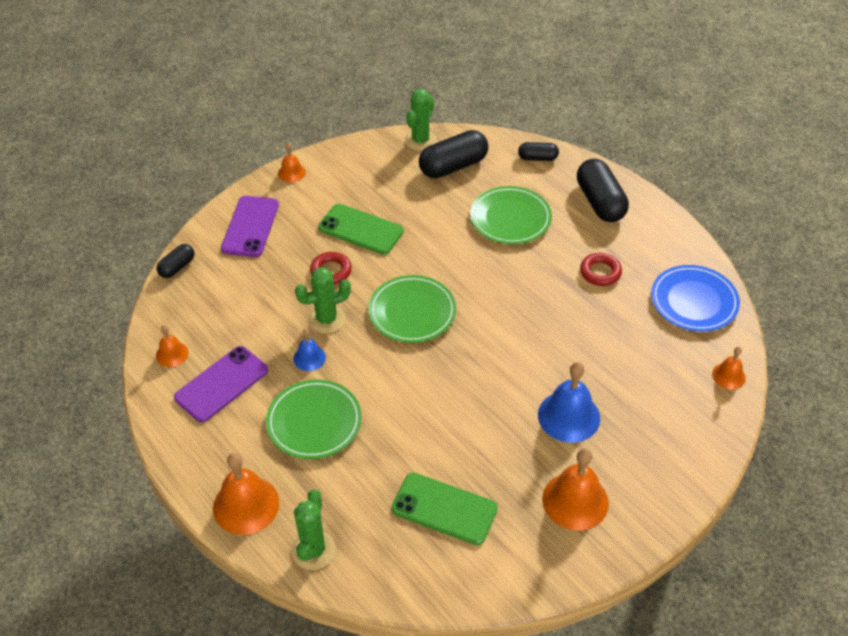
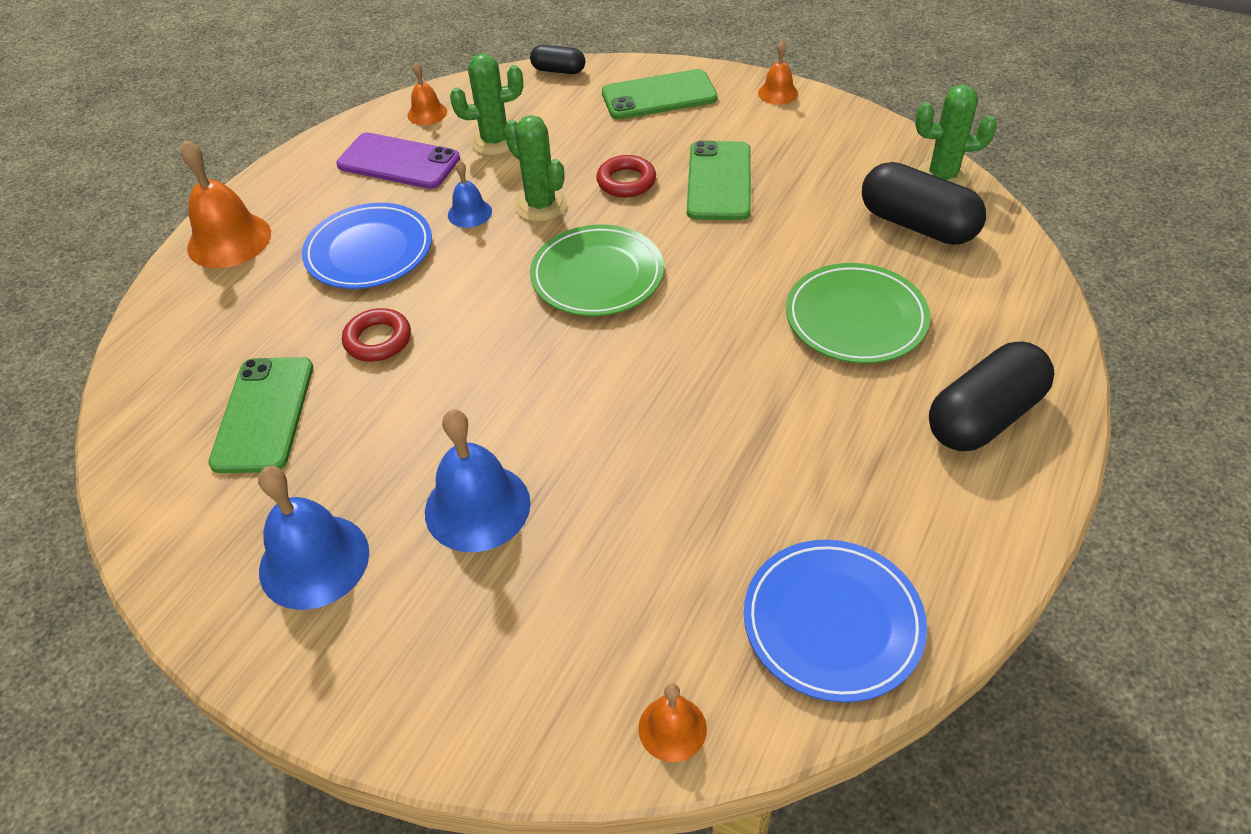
camera: 70 degrees right, 0 degrees up
(250, 226) = (659, 96): purple phone -> green phone
(313, 550) = (175, 315): green cactus -> green cactus (495, 141)
(314, 422) = (369, 251): green plate -> blue plate
(537, 158) = (1022, 309): black capsule -> none
(575, 501) = (314, 561): orange bell -> blue bell
(600, 272) = (813, 463): red ring -> red ring (378, 340)

